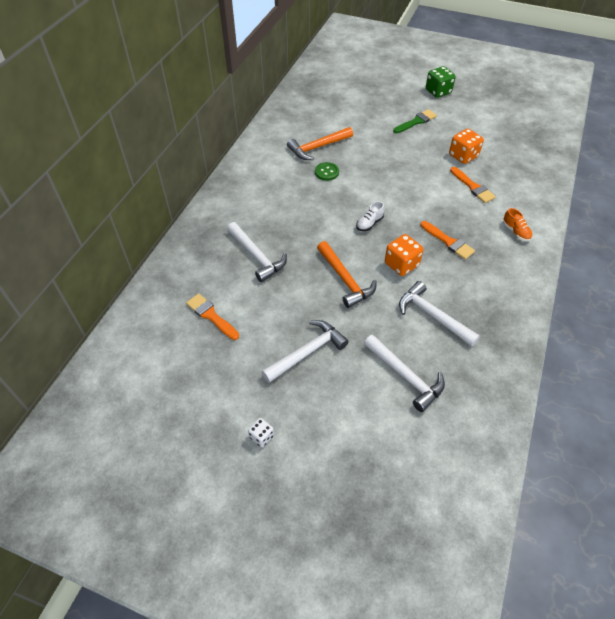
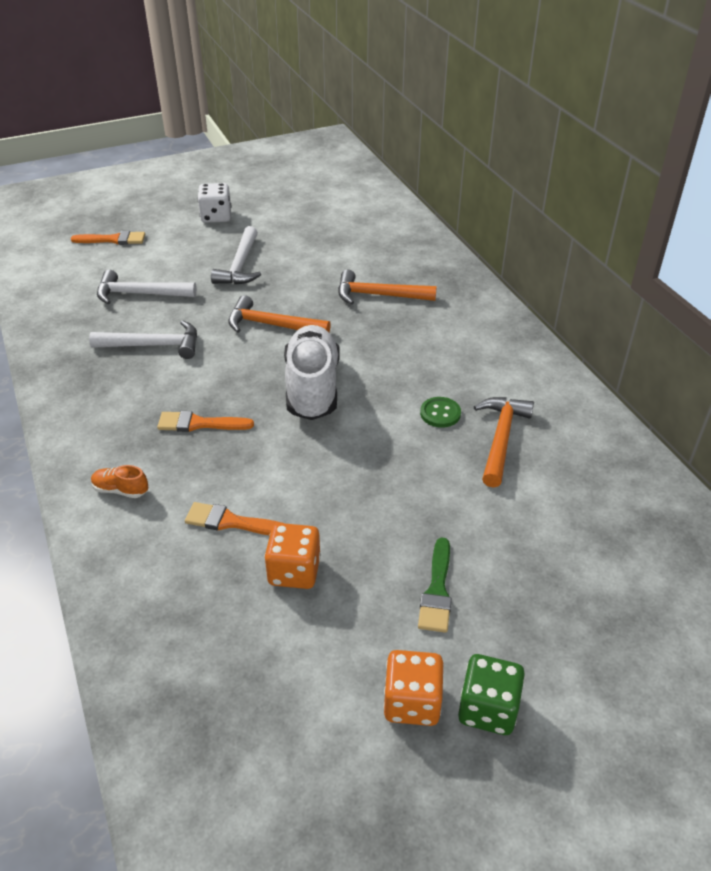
camera: 135 degrees right, 10 degrees down
(211, 316) = (348, 244): orange brush -> orange brush (113, 240)
(257, 256) = (379, 295): white hammer -> orange hammer
(261, 436) = (216, 217): white dice -> white dice, size x1.77
(369, 223) = (312, 388): white shoe -> white shoe, size x2.40
(401, 264) = (230, 369): orange dice -> orange dice (412, 702)

